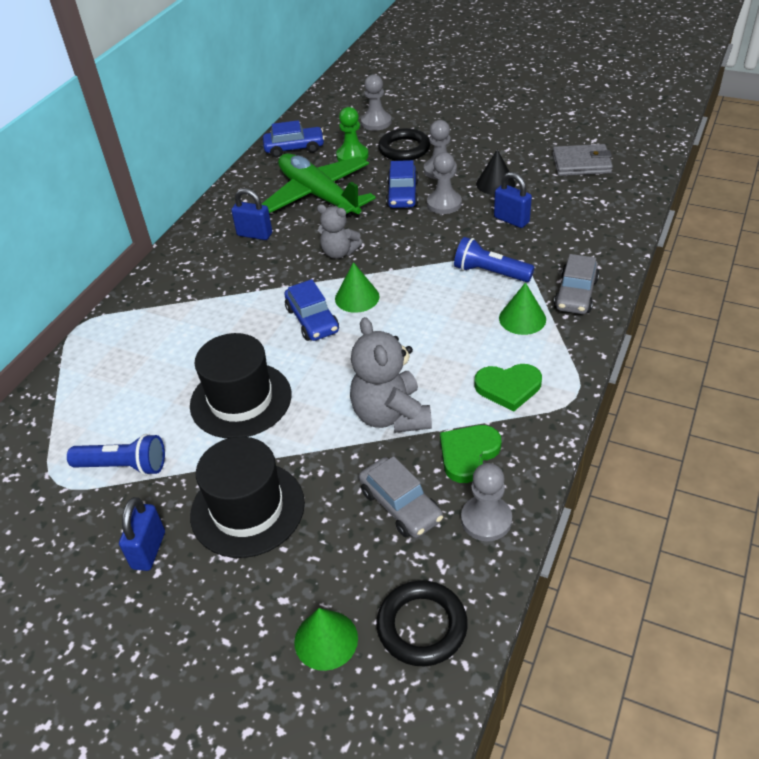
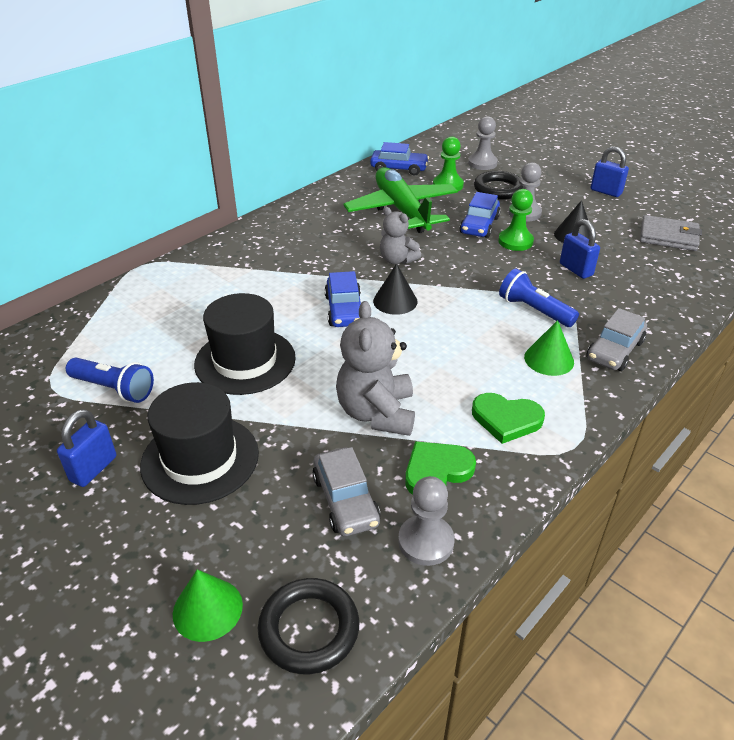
camera: 15 degrees right, 5 degrees down
(254, 234) = (329, 228): blue padlock -> blue padlock (606, 192)
(357, 297) = (395, 301): green cone -> black cone
(444, 204) = (515, 241): grey pawn -> green pawn

